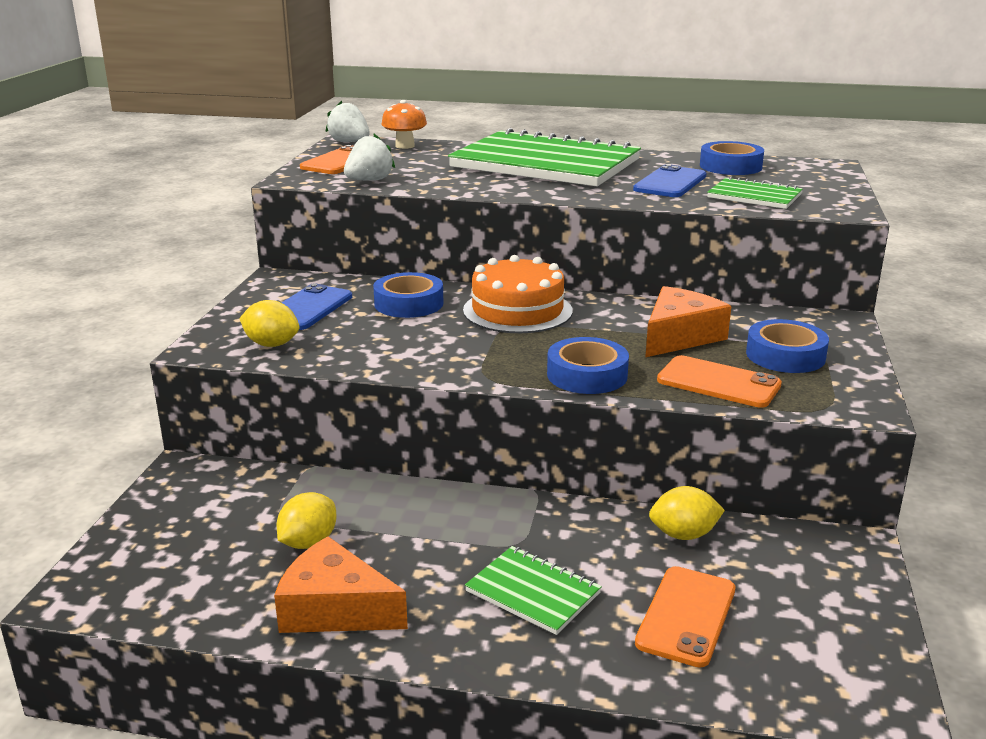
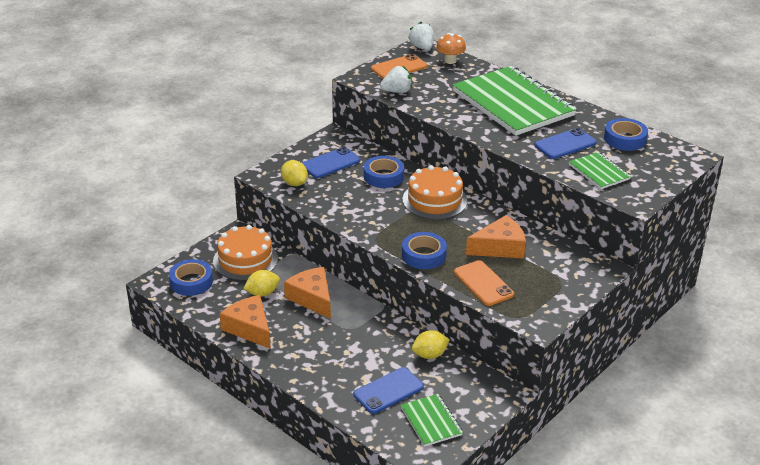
camera: 30 degrees right, 10 degrees up
(231, 502) = (245, 260): none -> orange cake
(406, 520) = (312, 298): none -> orange cheese
(533, 592) = (334, 354): green notebook -> green notebook (431, 421)
(683, 535) = (429, 355): yellow lemon -> yellow lemon turned 45 degrees counterclockwise
(686, 616) = (388, 391): orange phone -> blue phone
(785, 355) = (541, 279): blue tape -> blue tape (191, 282)

